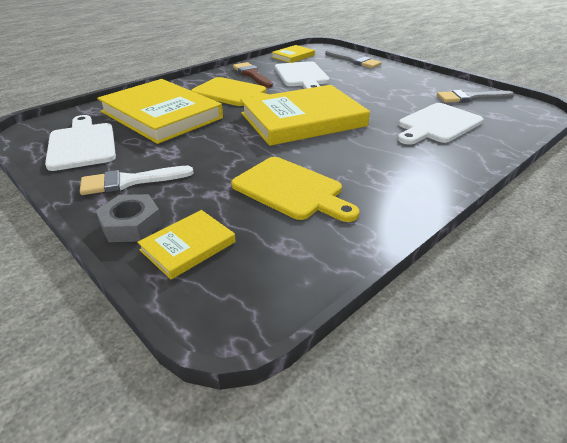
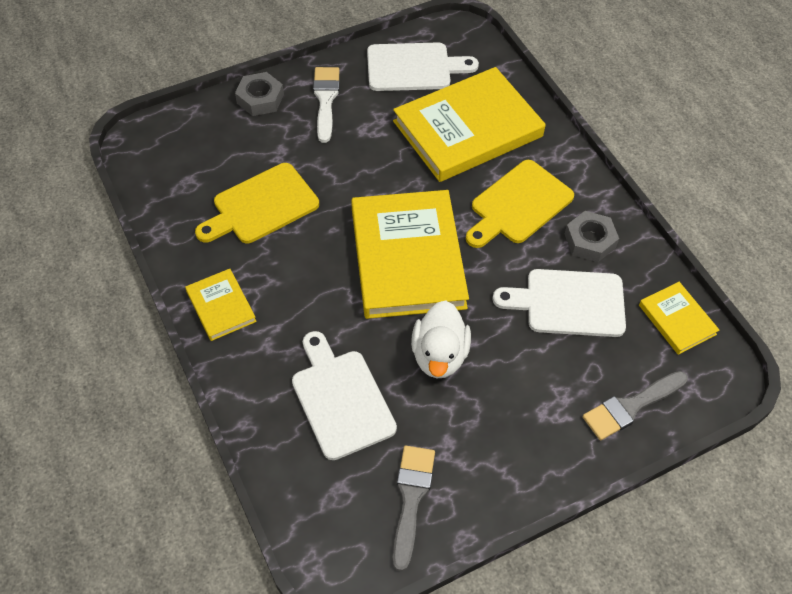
camera: 105 degrees right, 20 degrees up
(188, 246) = (217, 128): yellow book -> yellow book (221, 306)
(252, 75) = (590, 241): brown brush -> grey nut
(371, 102) = (439, 355): none -> white duck

